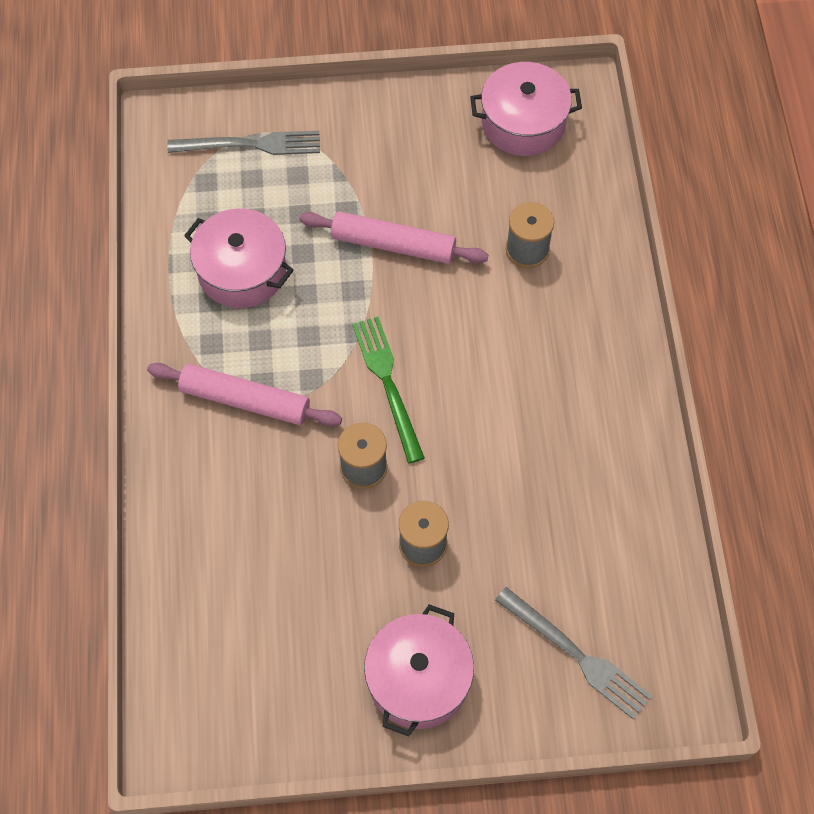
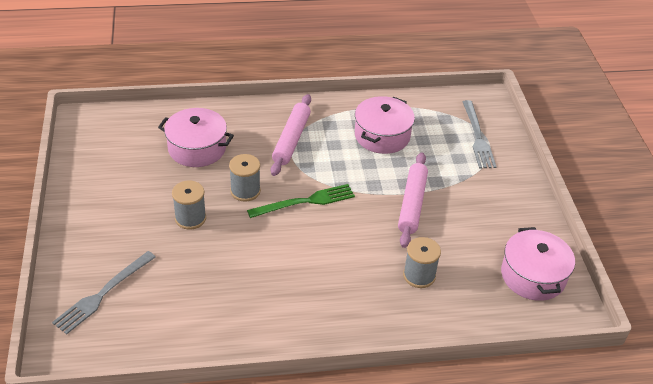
camera: 85 degrees right, 20 degrees down
(418, 679) = (101, 216): pink pot -> pink pot (197, 148)

